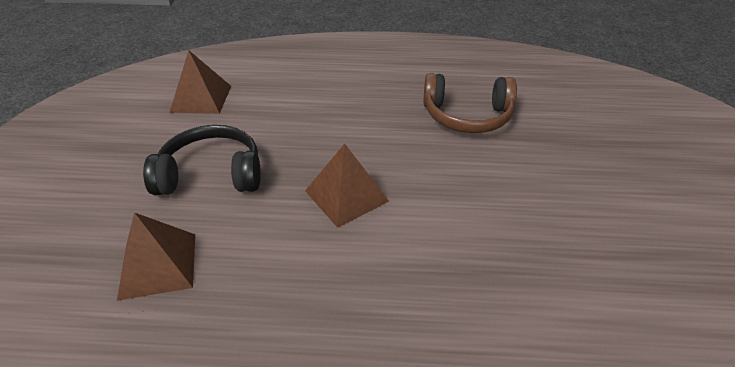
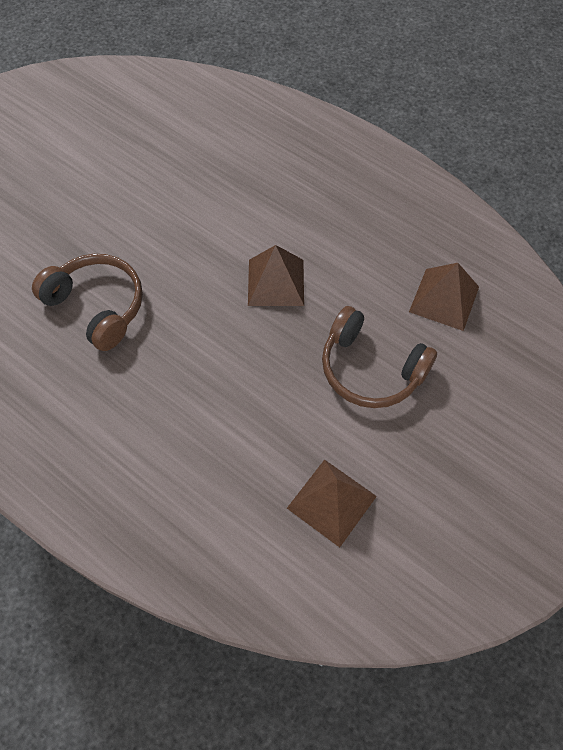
camera: 145 degrees left, 20 degrees up
(211, 174) = (371, 369): black headphones -> brown headphones

